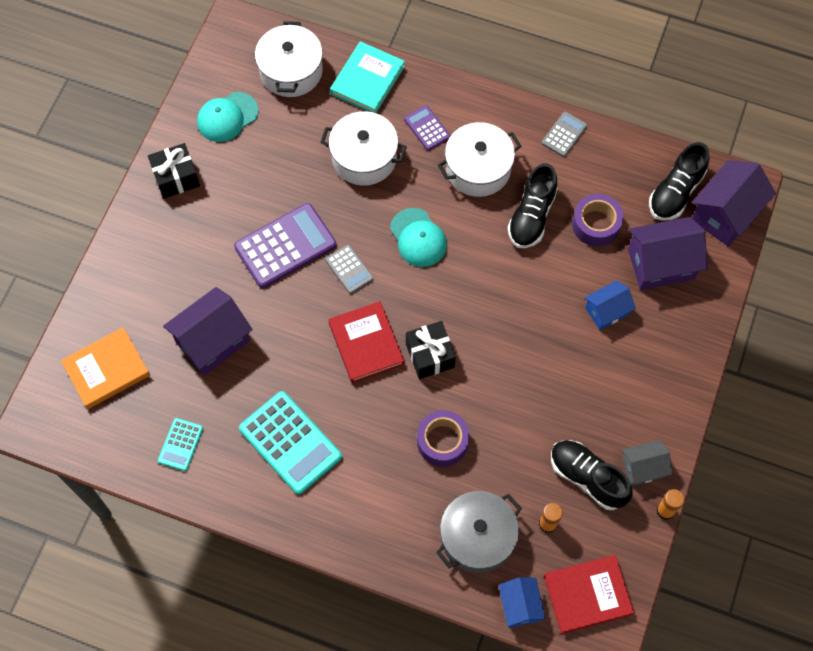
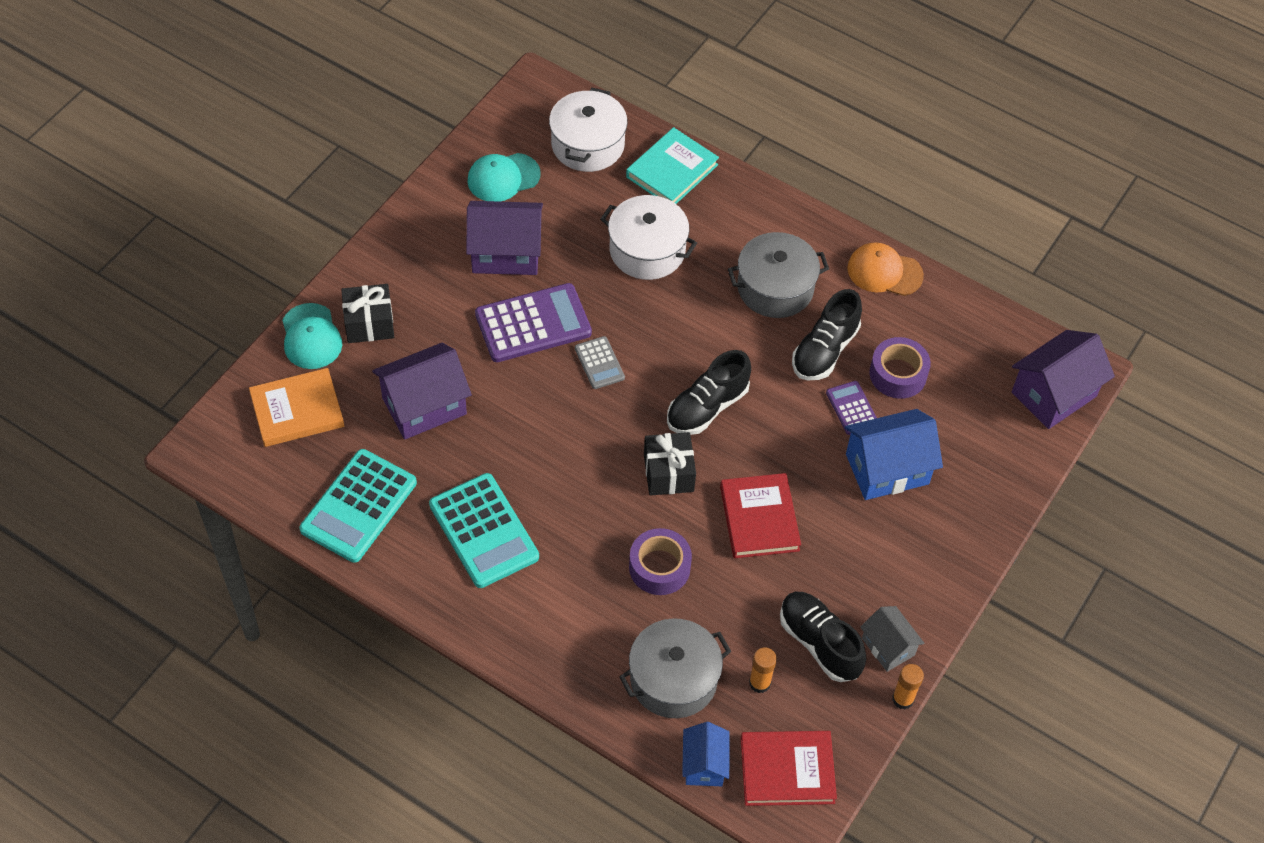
camera: 10 degrees right, 10 degrees down
(176, 178) = (429, 228): black gift -> black gift (369, 323)
(180, 444) = (359, 506): turquoise calculator -> turquoise calculator, size x1.93
(366, 344) = (598, 445): red book -> red book (759, 518)
(418, 238) = (687, 346): turquoise cap -> turquoise cap (311, 337)
(427, 128) = (727, 234): purple calculator -> purple calculator (852, 408)
(478, 169) = (775, 288): white pot -> grey pot
(564, 134) = (884, 272): grey calculator -> orange cap
(606, 311) = (887, 469): blue house -> blue house, size x1.69
(643, 468) = (888, 646): grey house -> grey house turned 60 degrees clockwise
(661, 264) = (964, 432): purple house -> purple house (506, 253)
(675, 192) = (1000, 359): black shoe -> black shoe (707, 407)

